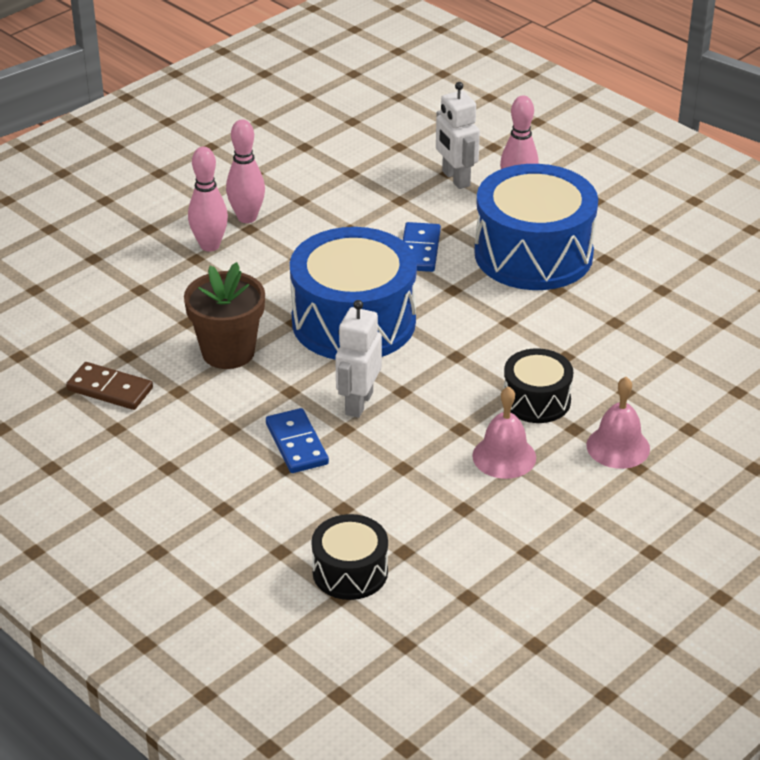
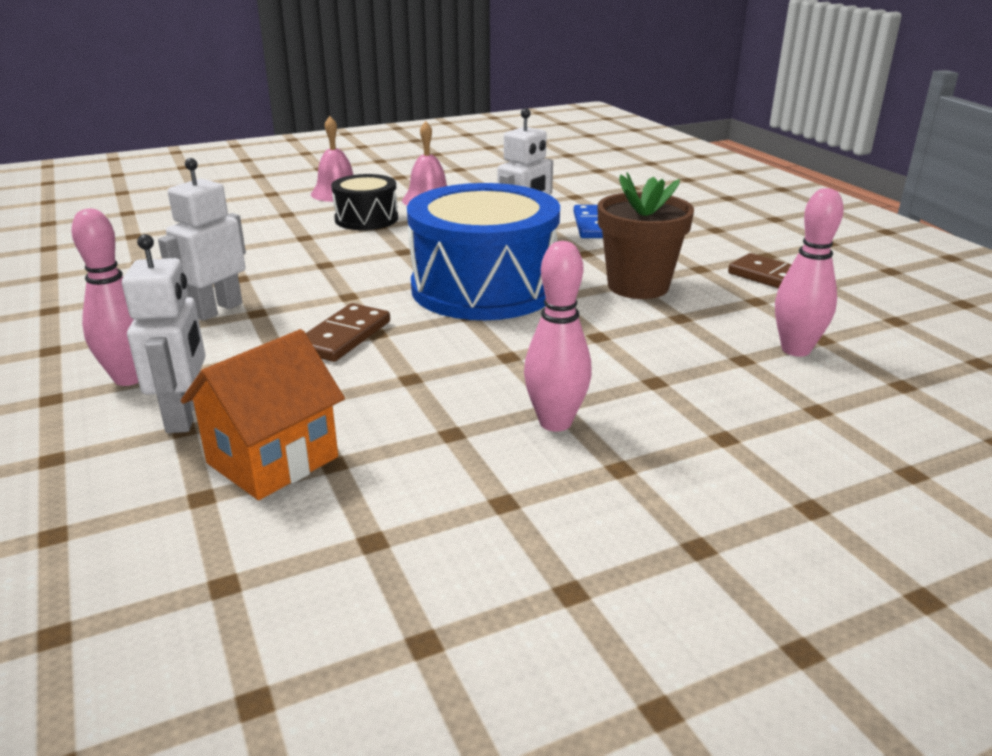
camera: 160 degrees left, 10 degrees down
(209, 245) = (629, 393): pink bowling pin -> pink bowling pin (796, 350)
(350, 572) = (586, 175): black drum -> none
(383, 167) = (273, 460): none -> orange house
(420, 250) = (343, 336): blue domino -> brown domino
(533, 254) = (217, 310): blue drum -> white robot

